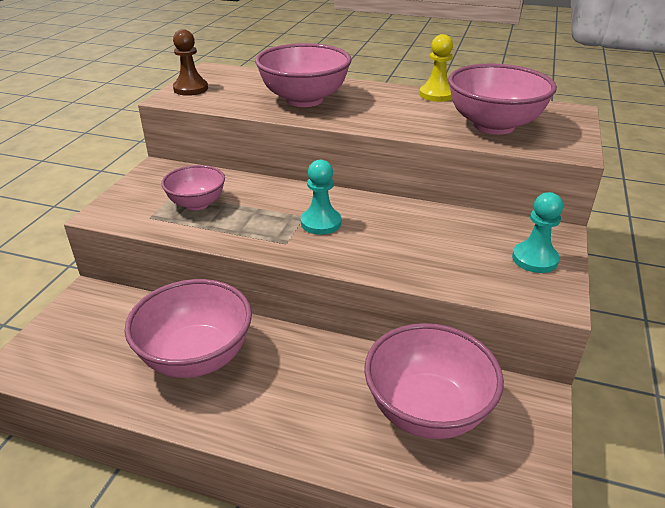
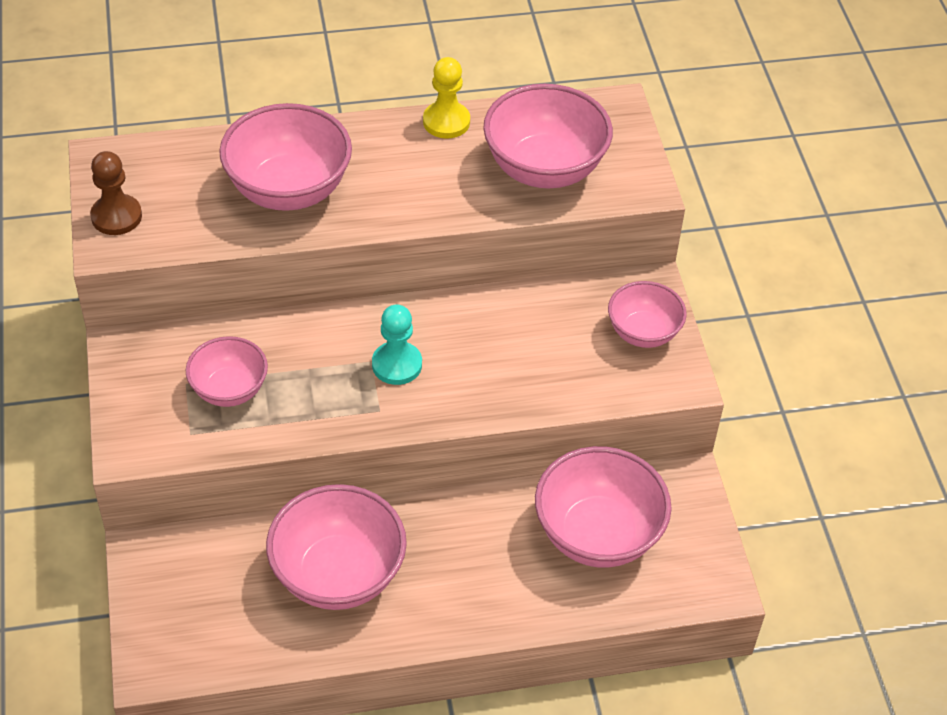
camera: 30 degrees left, 15 degrees up
(534, 259) = (643, 332): turquoise pawn -> pink bowl

